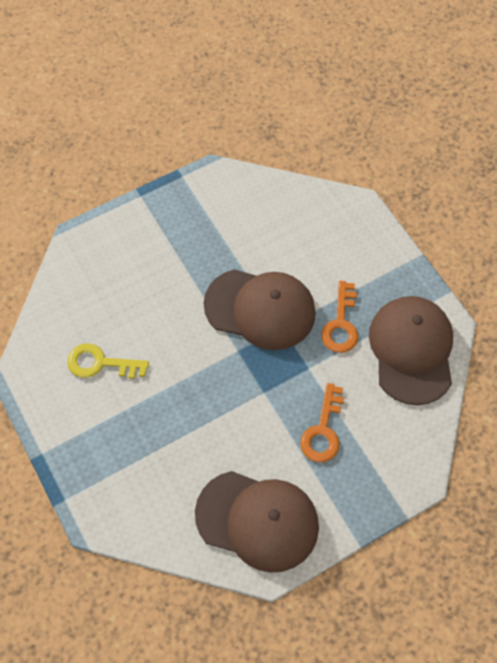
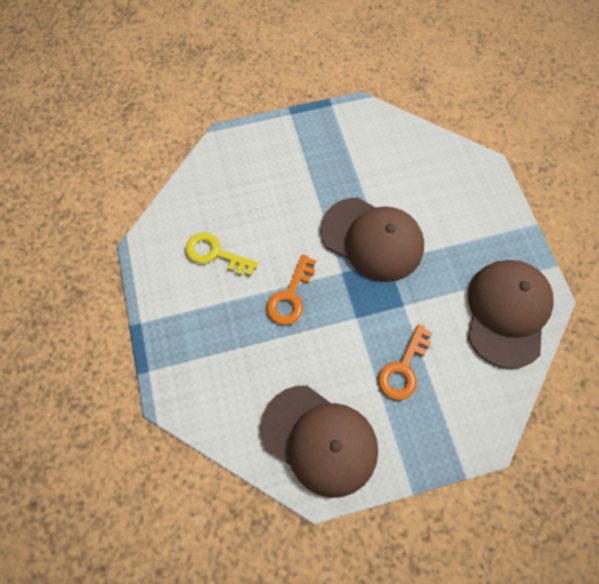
camera: 15 degrees right, 5 degrees up
(341, 324) = (444, 271): orange key -> orange key (290, 296)

